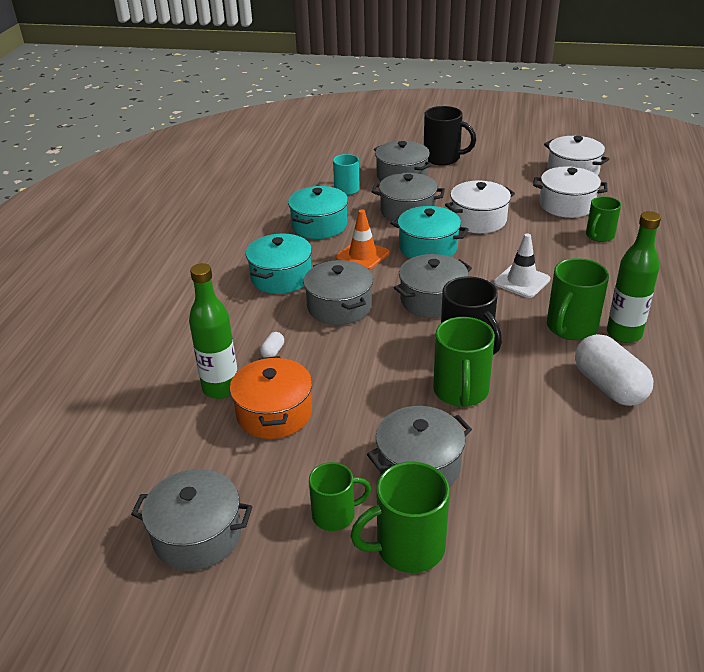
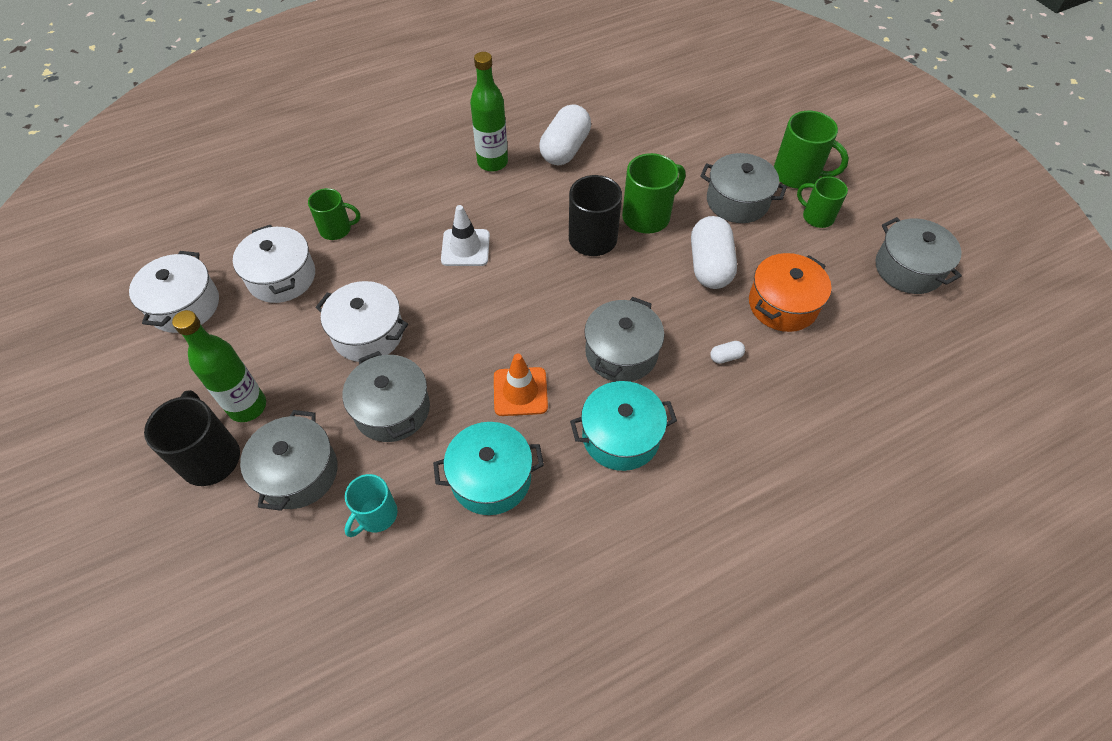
camera: 130 degrees left, 20 degrees up
(221, 388) = (799, 358): green bottle -> green bottle (247, 407)
(363, 396) = (709, 265): none -> white capsule
(428, 247) = (459, 345): turquoise pot -> none
(432, 300) = (549, 292): grey pot -> none
(571, 328) = (511, 192): green mug -> none

